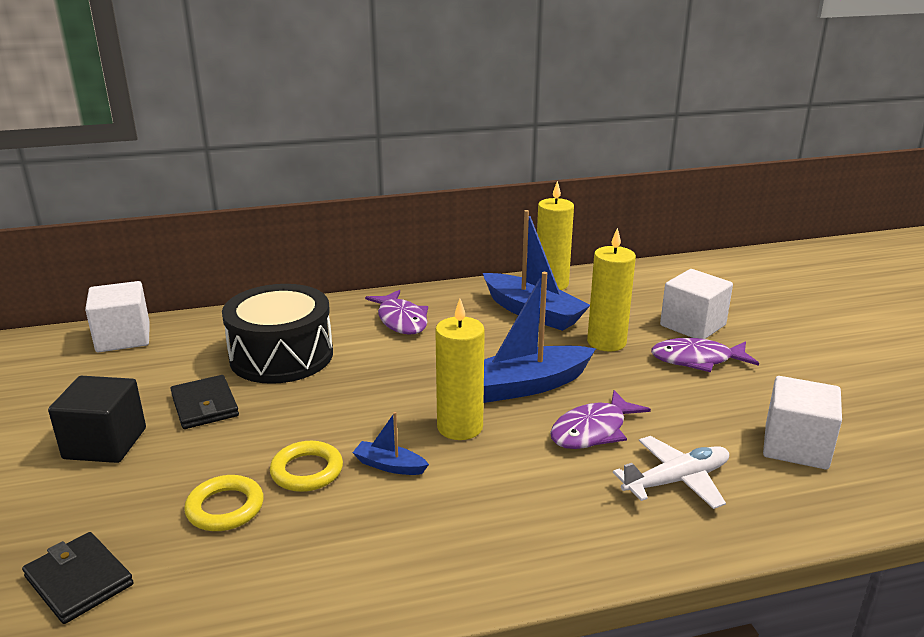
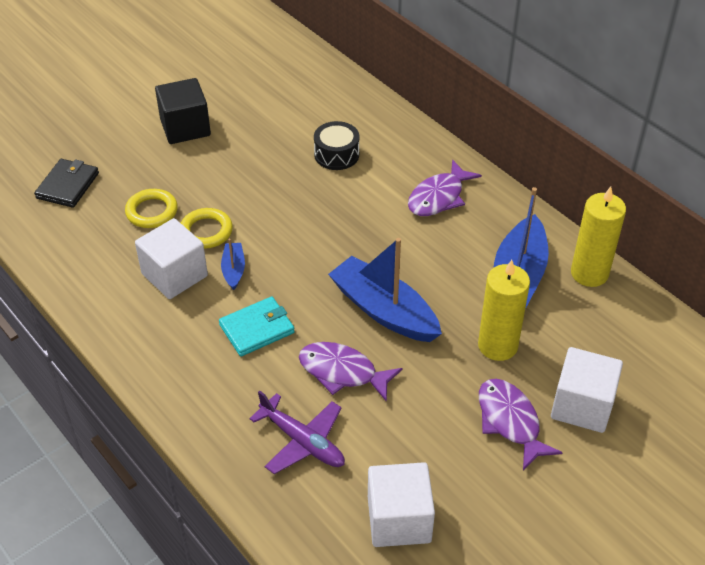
camera: 65 degrees right, 20 degrees up
(123, 338) = (307, 66): white cube -> white cube (174, 275)
(204, 405) = (250, 148): black wallet -> none
(281, 356) = (336, 154): black drum -> black drum, size x0.52
(460, 427) = (301, 290): yellow candle -> none
(495, 471) = (257, 329): none -> turquoise wallet
(676, 480) = (302, 441): white plane -> purple plane

